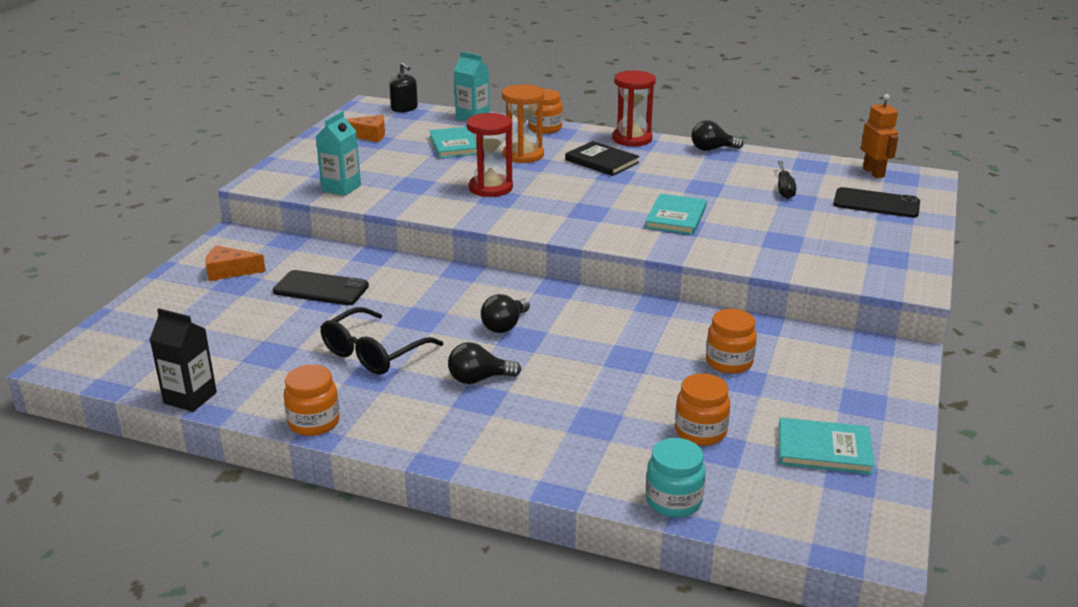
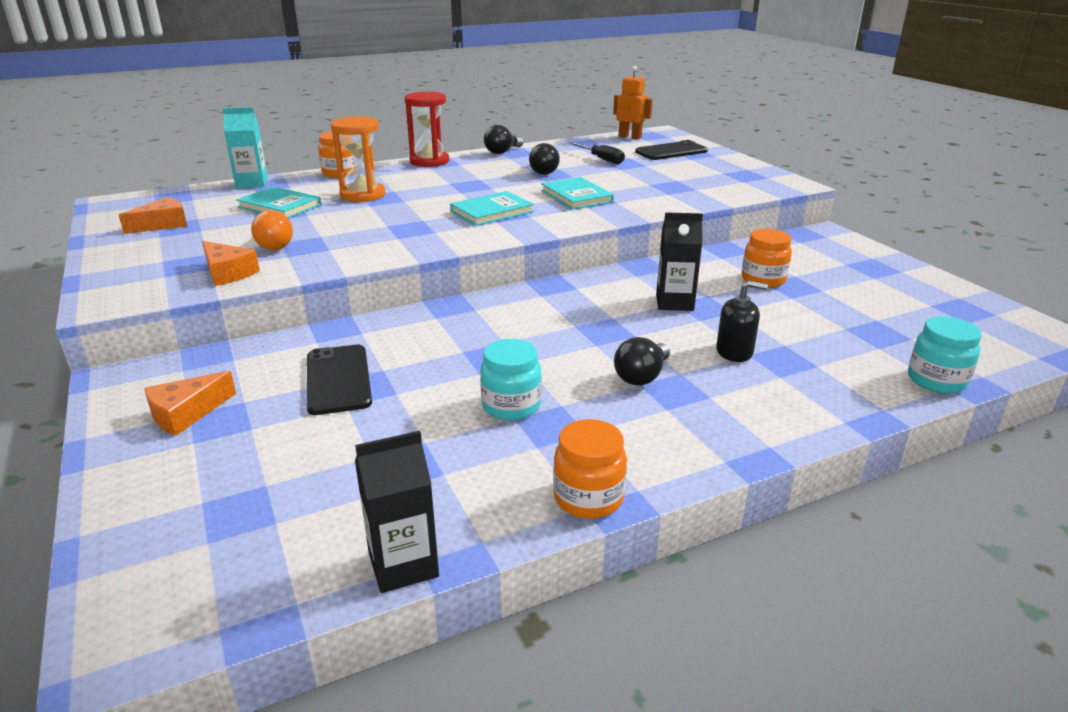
camera: 45 degrees left, 0 degrees up
(321, 289) = (338, 379): black phone -> black phone turned 75 degrees counterclockwise
(341, 188) = (228, 273): turquoise carton -> orange cheese
(373, 353) = (511, 406): black glasses -> turquoise jar
(398, 177) = (275, 245): none -> orange light bulb
(404, 108) = (159, 195): black soap dispenser -> black soap dispenser (734, 352)
(490, 188) = (387, 224): red hourglass -> none
(505, 326) = (573, 328): black light bulb -> black light bulb (542, 172)
(601, 161) = (439, 180): black book -> none
(614, 343) = (674, 302): none -> black carton
(700, 432) = (847, 329): orange jar -> none
(824, 449) = (919, 302): turquoise book -> turquoise book (492, 211)

